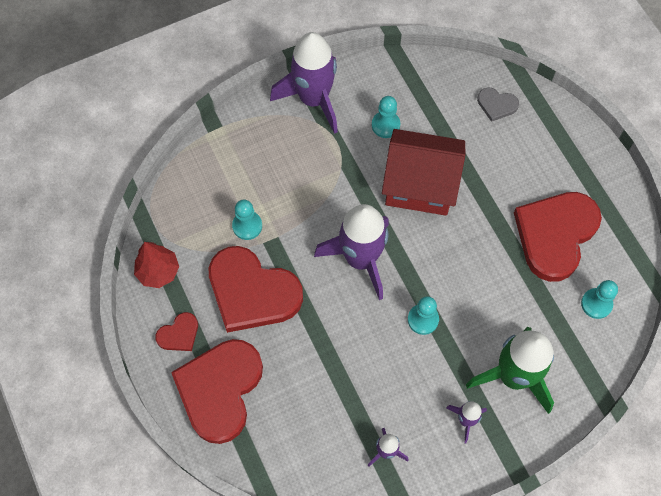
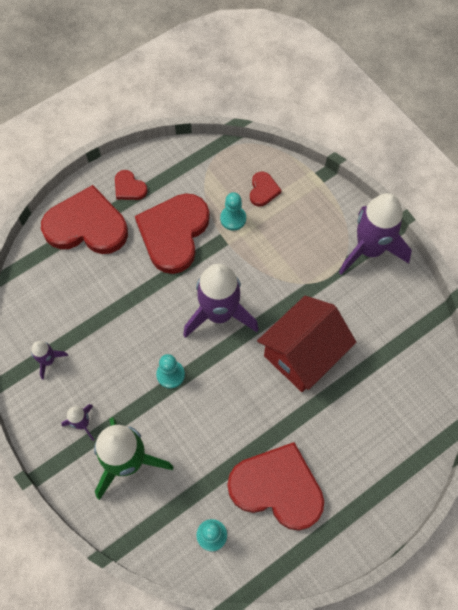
camera: 80 degrees right, 0 degrees up
(158, 272) = (180, 162): red tree -> none
(218, 188) = (263, 190): none -> red heart
(385, 125) = (358, 315): turquoise pawn -> none
(420, 185) = (302, 354): red house -> red house turned 45 degrees clockwise
(496, 105) = (408, 415): grey heart -> none

